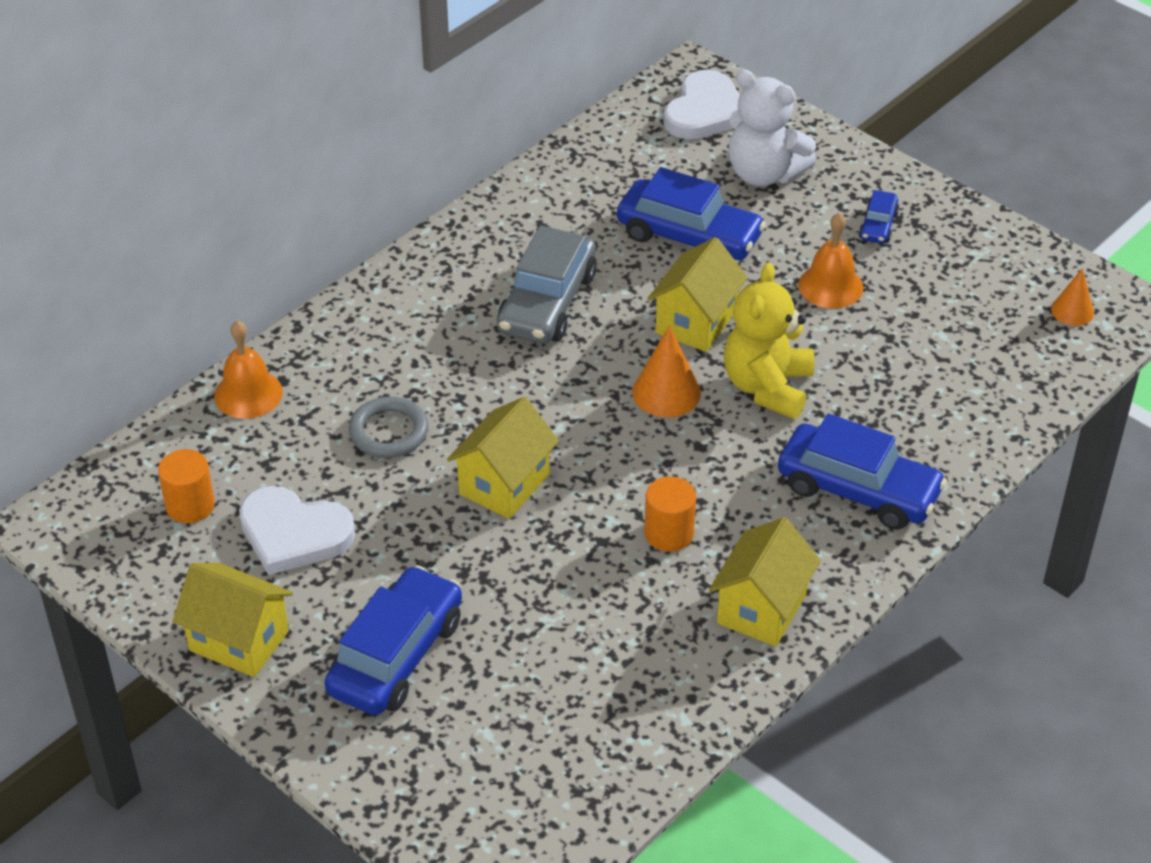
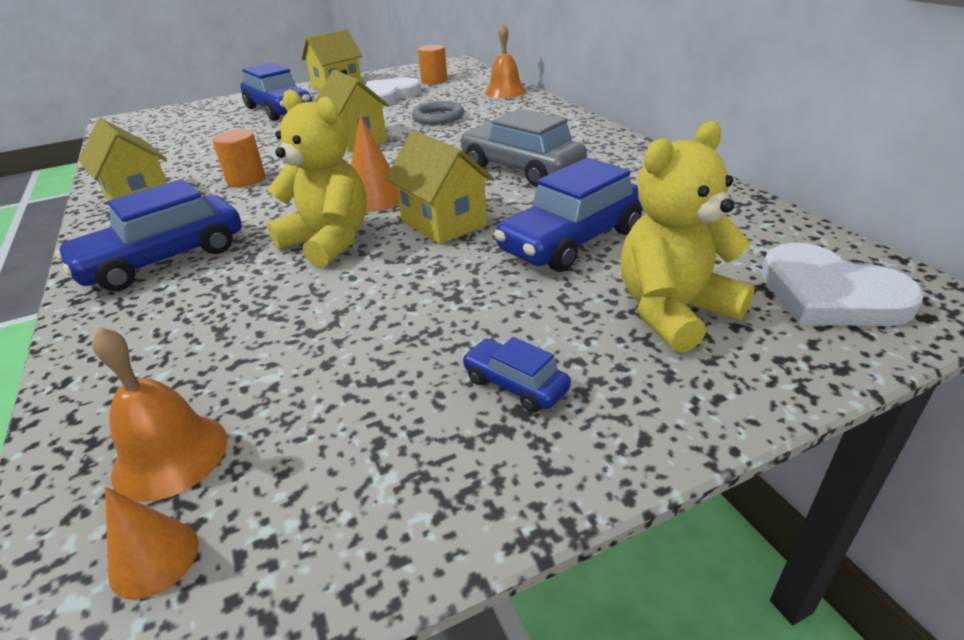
camera: 115 degrees right, 10 degrees down
(764, 173) = (673, 312): white teddy bear -> yellow teddy bear
(830, 286) = (429, 311): orange bell -> orange bell (170, 455)

